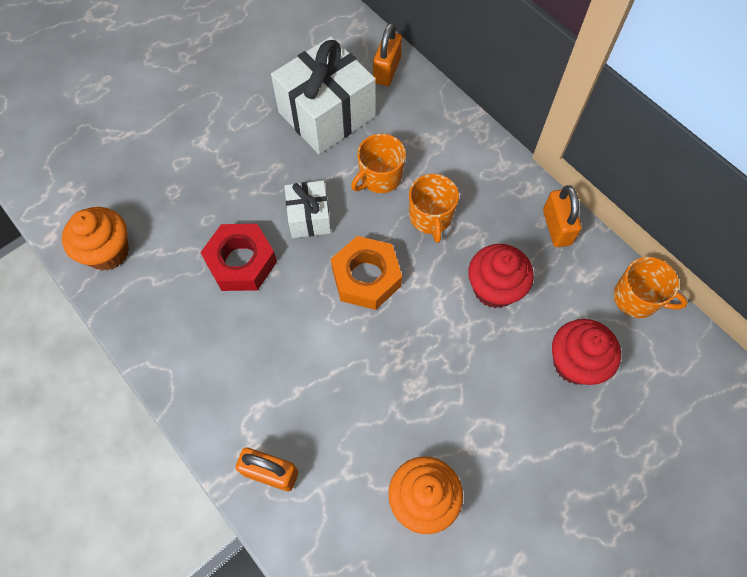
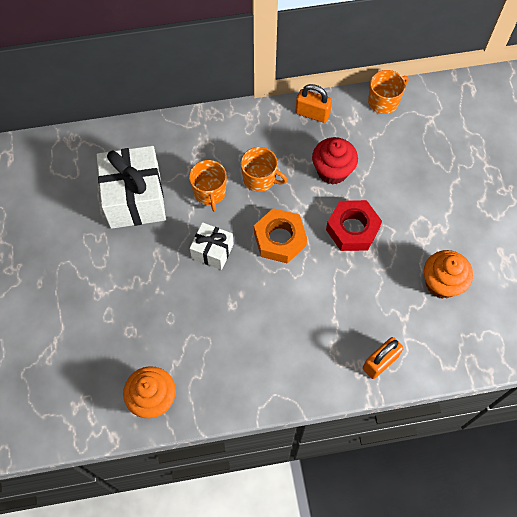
camera: 60 degrees left, 0 degrees up
(241, 262) = (219, 311): red nut -> red nut (352, 229)
(387, 70) = (125, 142): orange padlock -> none
(575, 363) = (404, 157): red cupcake -> none

